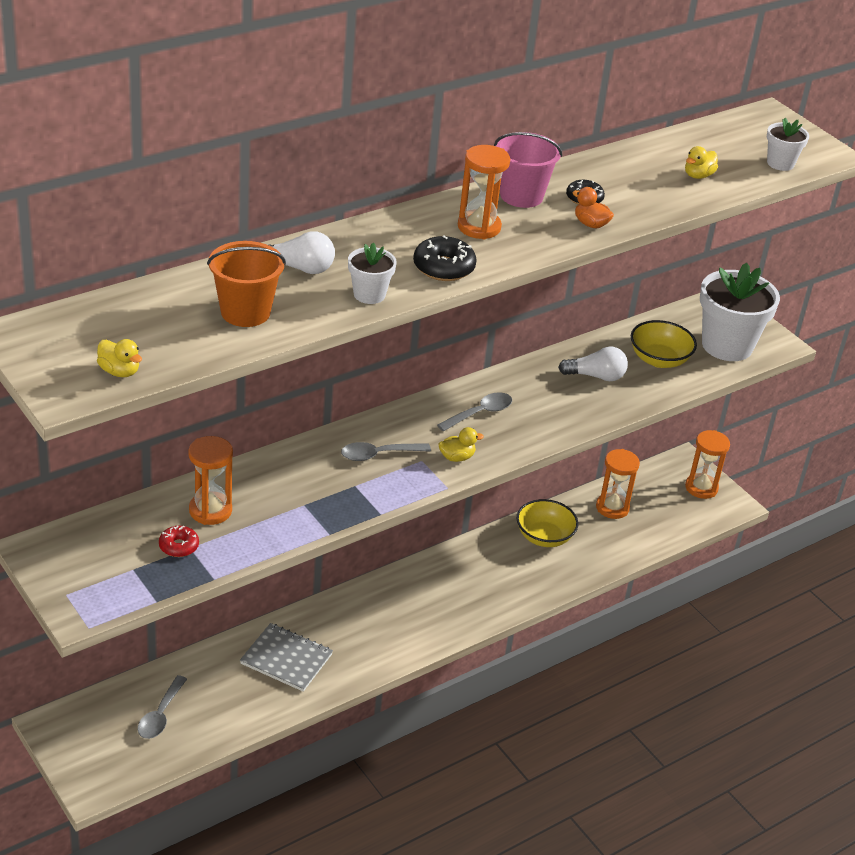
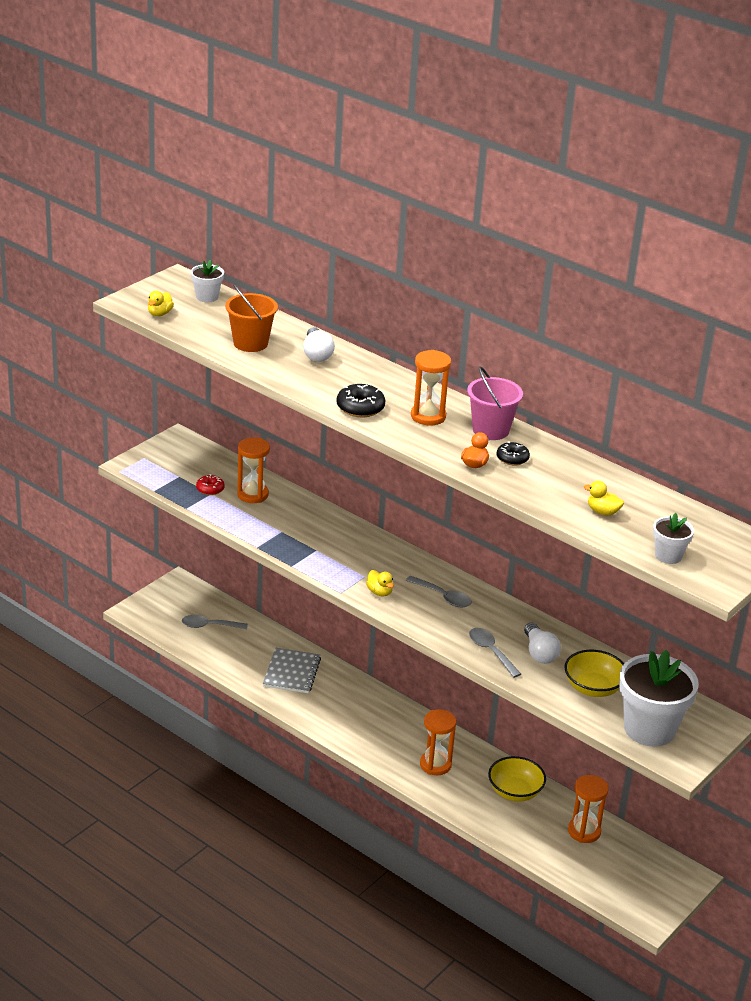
camera: 75 degrees right, 5 degrees down
(369, 294) = (304, 383): white flower pot -> white flower pot (207, 297)
(378, 455) = (358, 555): grey spoon -> grey spoon (491, 651)
(701, 488) = (657, 892): orange hourglass -> orange hourglass (435, 765)

